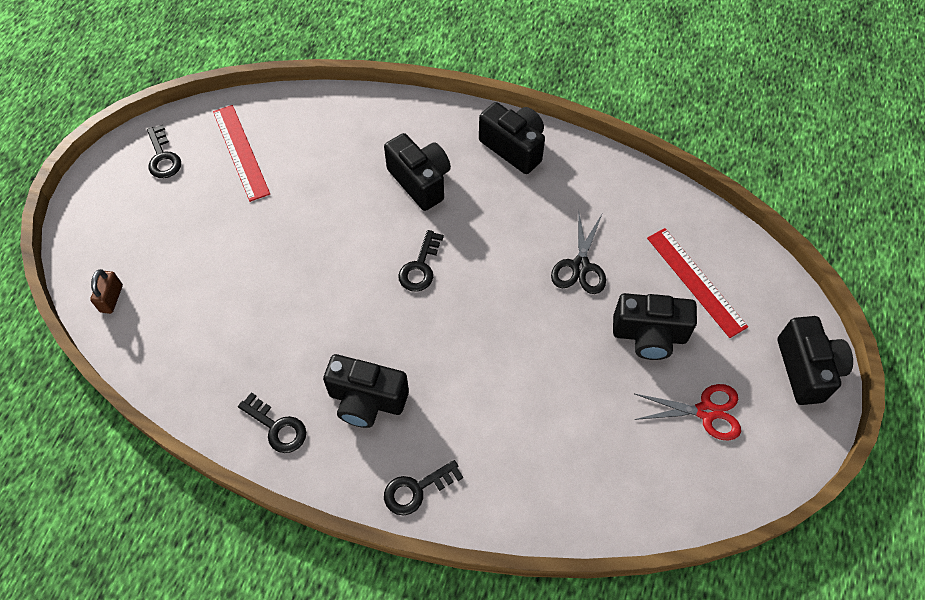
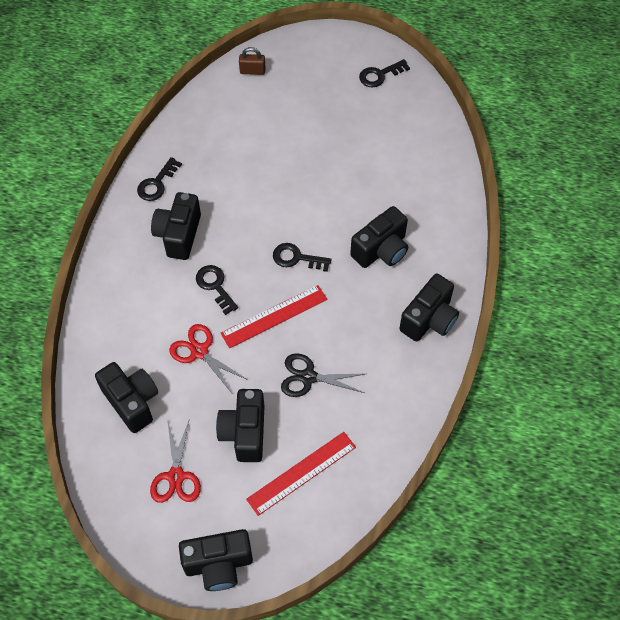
camera: 85 degrees right, 0 degrees up
(240, 152) = (392, 122): red ruler -> red ruler (274, 316)
(416, 490) = (110, 273): black key -> black key (215, 286)
(542, 380) = (199, 351): none -> red scissors
(609, 462) = (132, 402): none -> black camera

